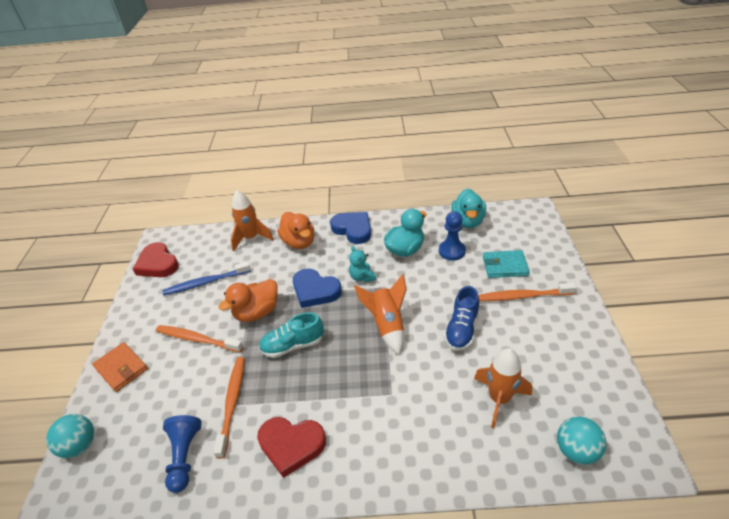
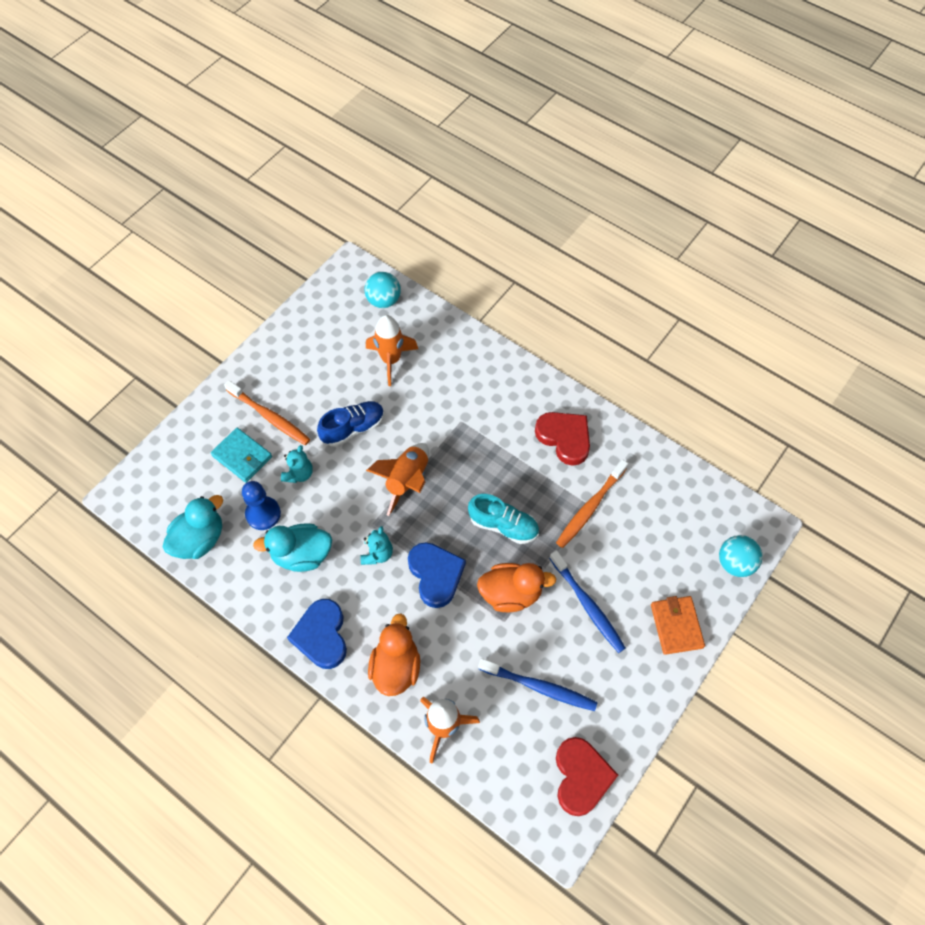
camera: 145 degrees left, 20 degrees up
(184, 456) = (650, 488): blue pawn -> none
(197, 339) = (588, 605): orange toothbrush -> blue toothbrush
(459, 281) = (299, 474): none -> turquoise teddy bear

